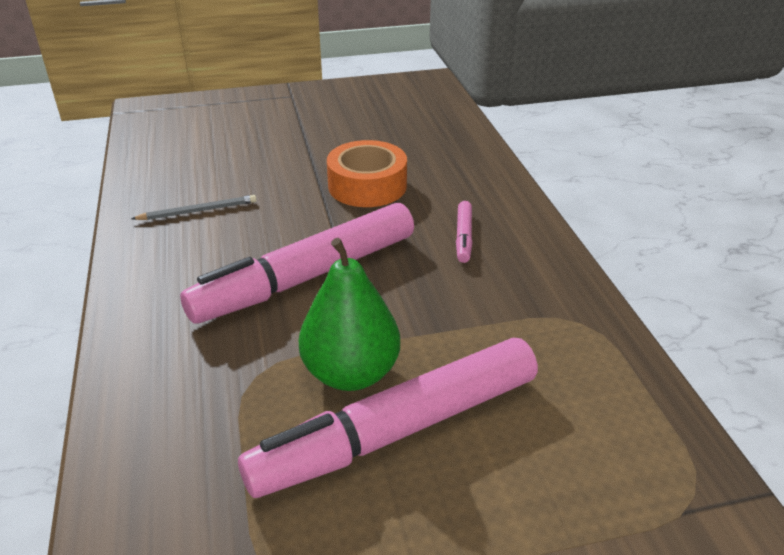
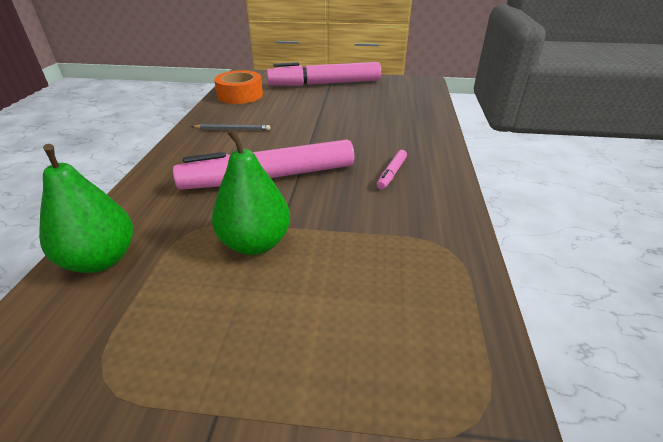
camera: 20 degrees right, 0 degrees up
(156, 450) = (101, 260): none -> green pear
(367, 186) = (345, 132): orange tape -> orange tape (240, 95)
(397, 431) = (260, 291): pink marker -> pink marker (324, 84)

